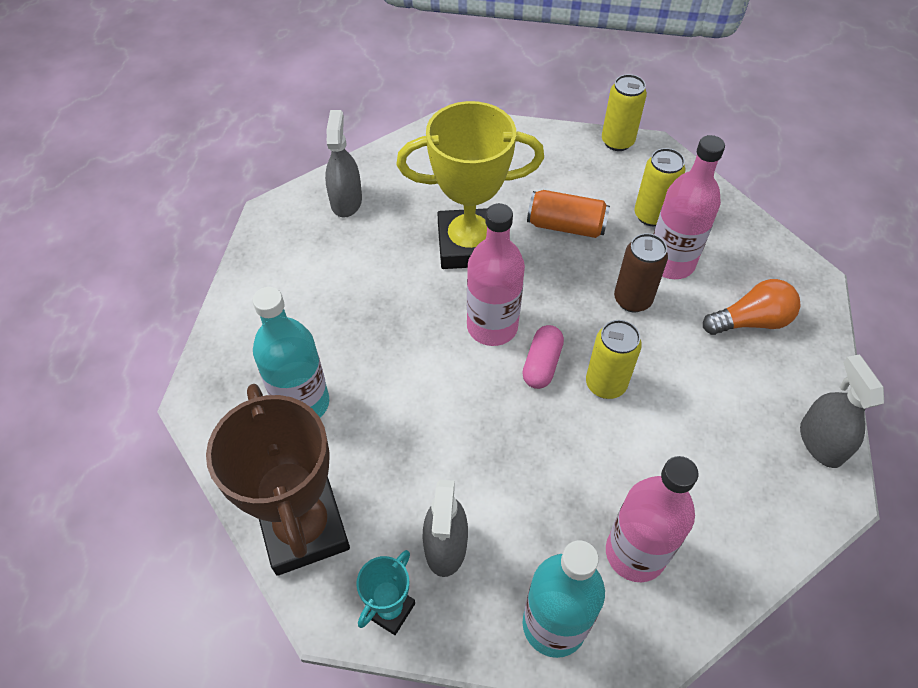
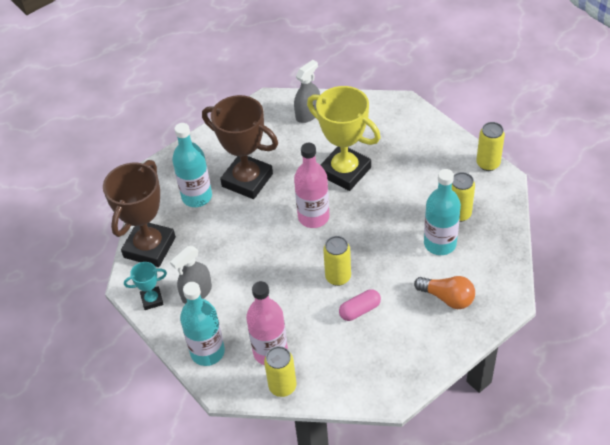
camera: 45 degrees right, 5 degrees down
(352, 334) = (247, 180): none -> brown trophy
(541, 364) = (318, 248): pink capsule -> pink capsule (360, 310)
(566, 226) = (405, 191): orange can -> none
(632, 300) = (397, 248): brown can -> none
(670, 262) = (440, 243): pink bottle -> turquoise bottle
(703, 591) = (282, 386): none -> yellow can
(821, 442) = (413, 372): grey spray bottle -> none

